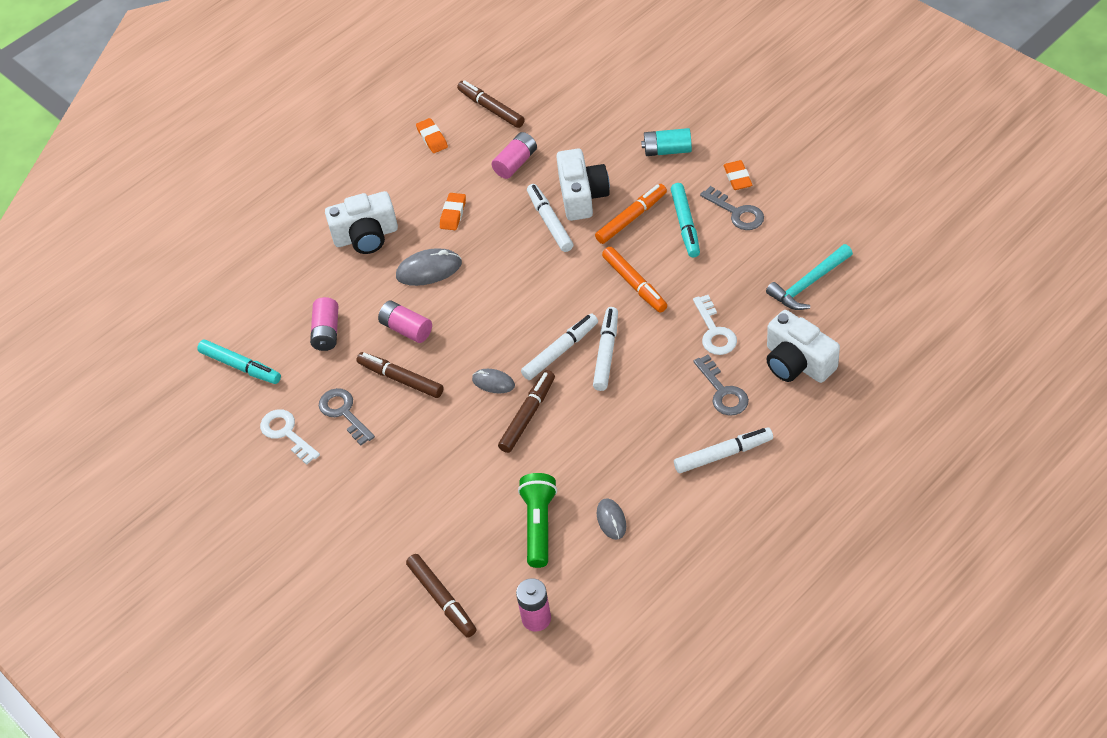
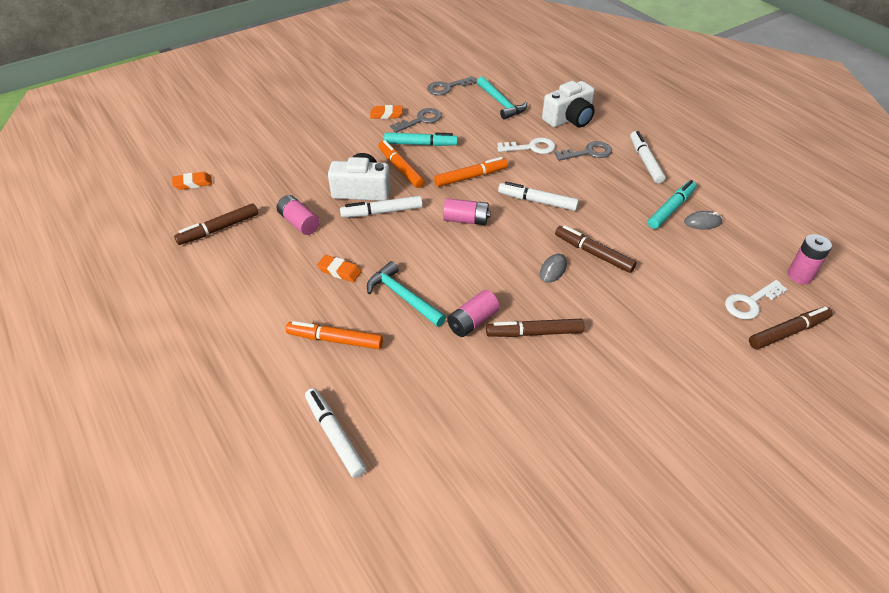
camera: 85 degrees left, 5 degrees down
(240, 366) = (481, 476): turquoise marker -> turquoise marker (671, 209)
(286, 433) = (587, 437): white key -> white key (750, 302)
(326, 332) = (455, 387): pink battery -> pink battery (466, 220)
(344, 413) = (568, 383): grey key -> grey key (447, 87)
(366, 236) = (335, 340): white camera -> orange marker
(401, 379) = (534, 333): brown marker -> brown marker turned 45 degrees clockwise
(429, 270) = (403, 296): grey mouse -> turquoise hammer
(432, 138) = (229, 274): orange eraser -> orange eraser (193, 183)
(539, 525) = (708, 262): green flashlight -> none
(560, 351) = (528, 225): white marker -> white marker (335, 435)
(667, 150) = (338, 141): turquoise battery -> none

